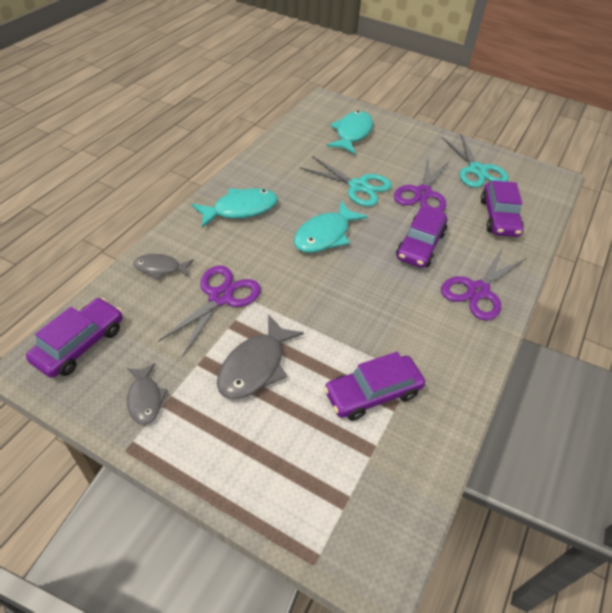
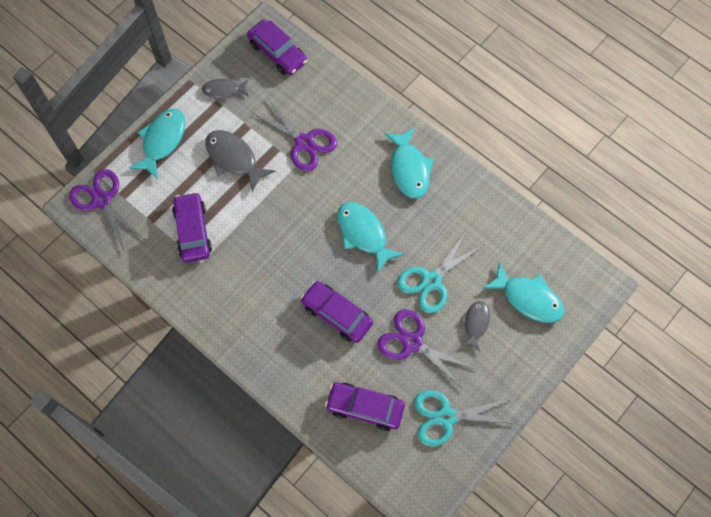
camera: 105 degrees right, 20 degrees up
(160, 268) = (344, 103): grey fish -> grey fish (475, 324)
(240, 465) = (162, 141): none -> turquoise fish
(478, 291) = (272, 345): purple scissors -> purple scissors (102, 200)

